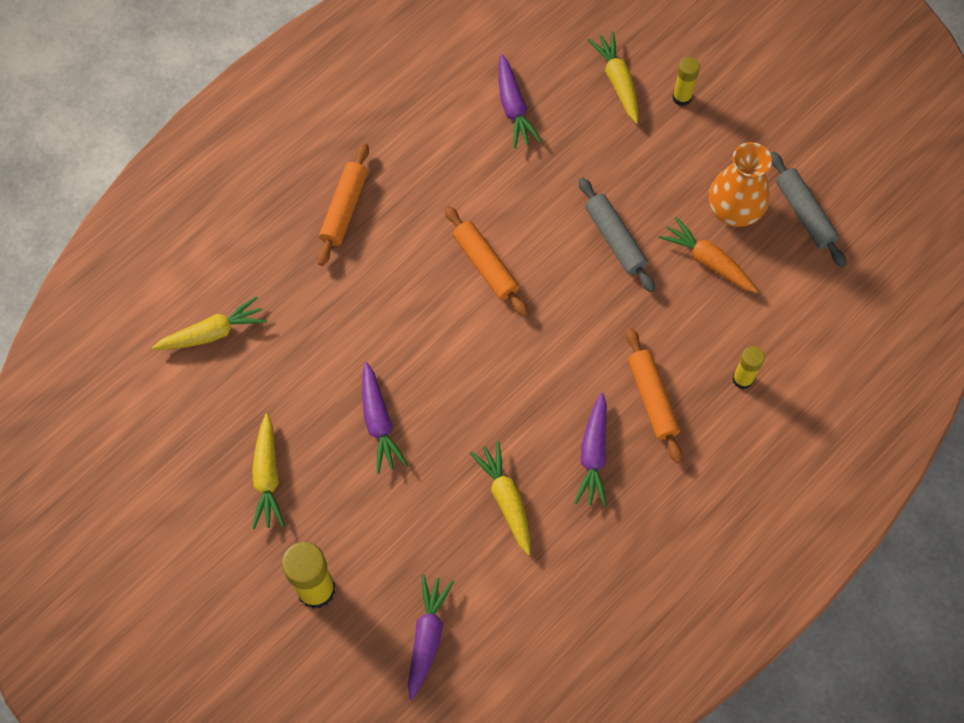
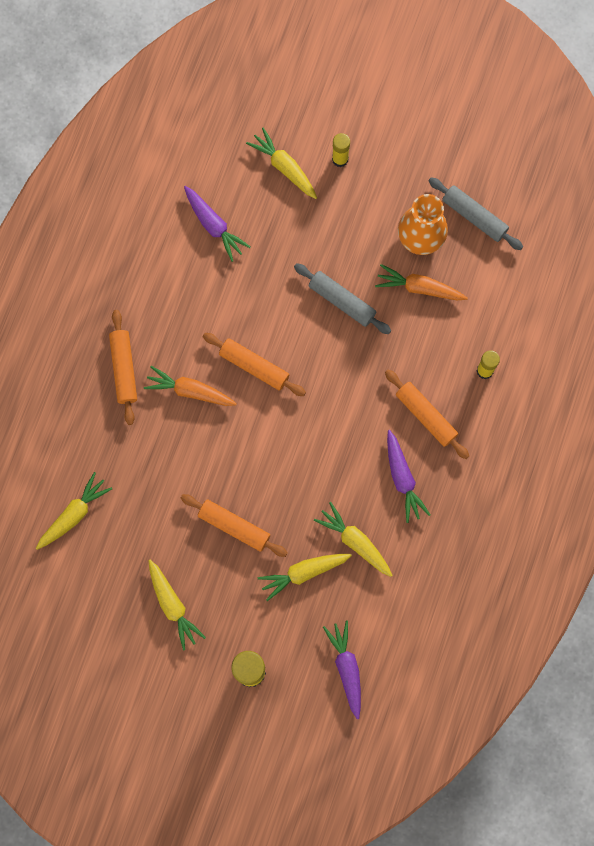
camera: 25 degrees left, 10 degrees up
(378, 422) = (234, 526): purple carrot -> orange rolling pin
(403, 260) = (190, 390): none -> orange carrot
(431, 507) = (303, 572): none -> yellow carrot

